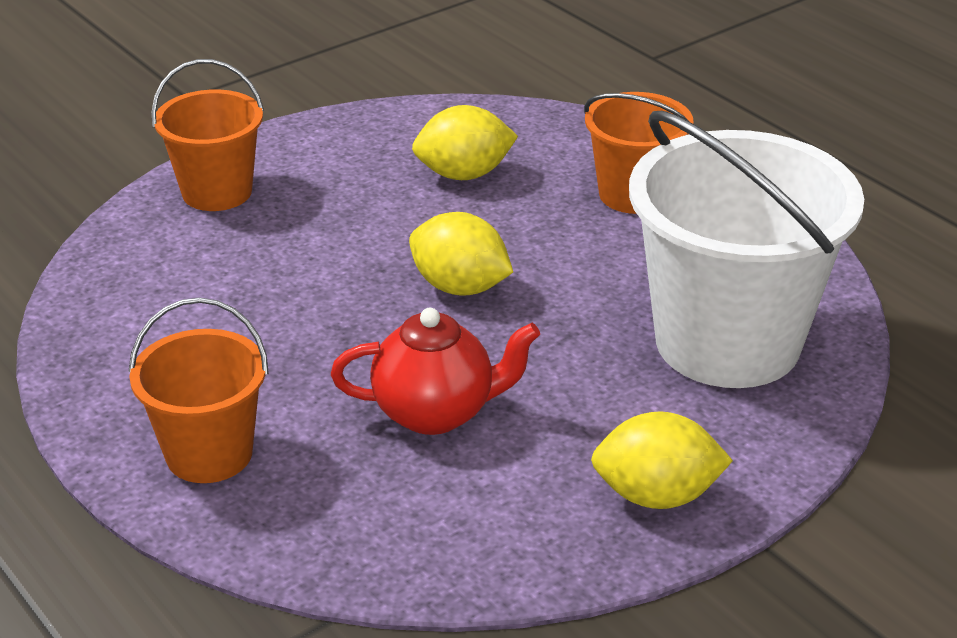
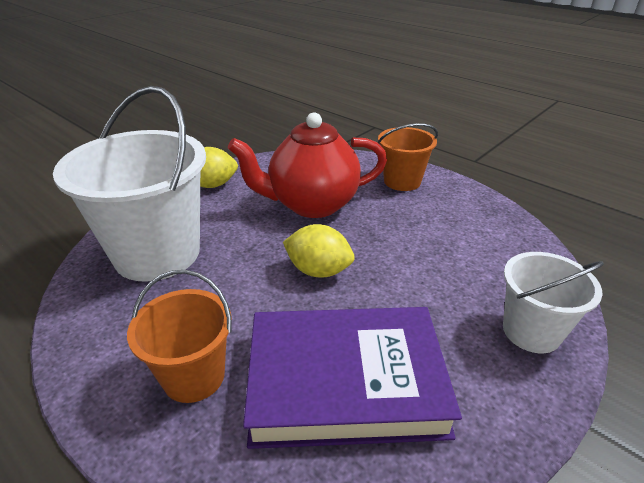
camera: 170 degrees right, 0 degrees up
(217, 192) = (531, 331): orange bucket -> white bucket
(436, 412) = (312, 204): red teapot -> red teapot, size x1.56
(464, 174) = (345, 381): yellow lemon -> purple book

